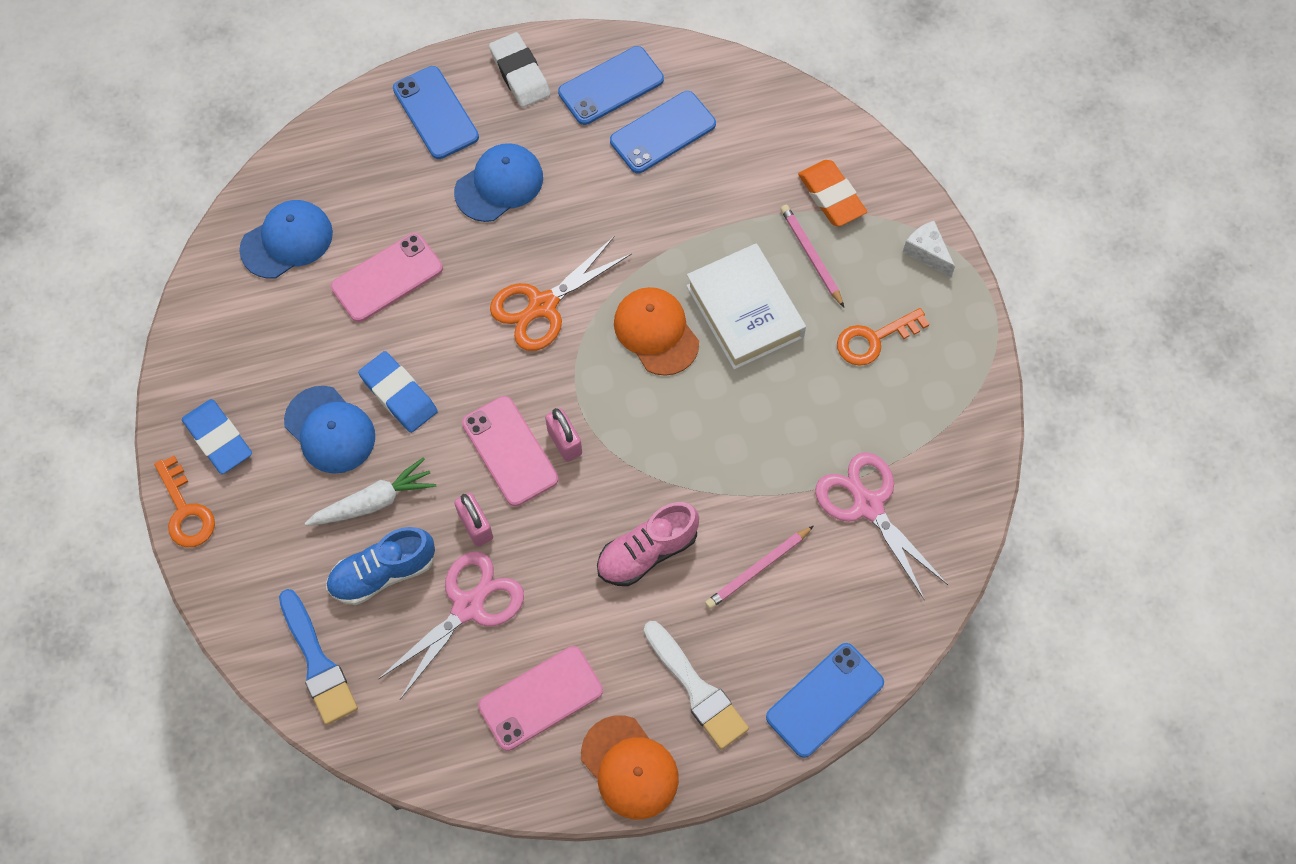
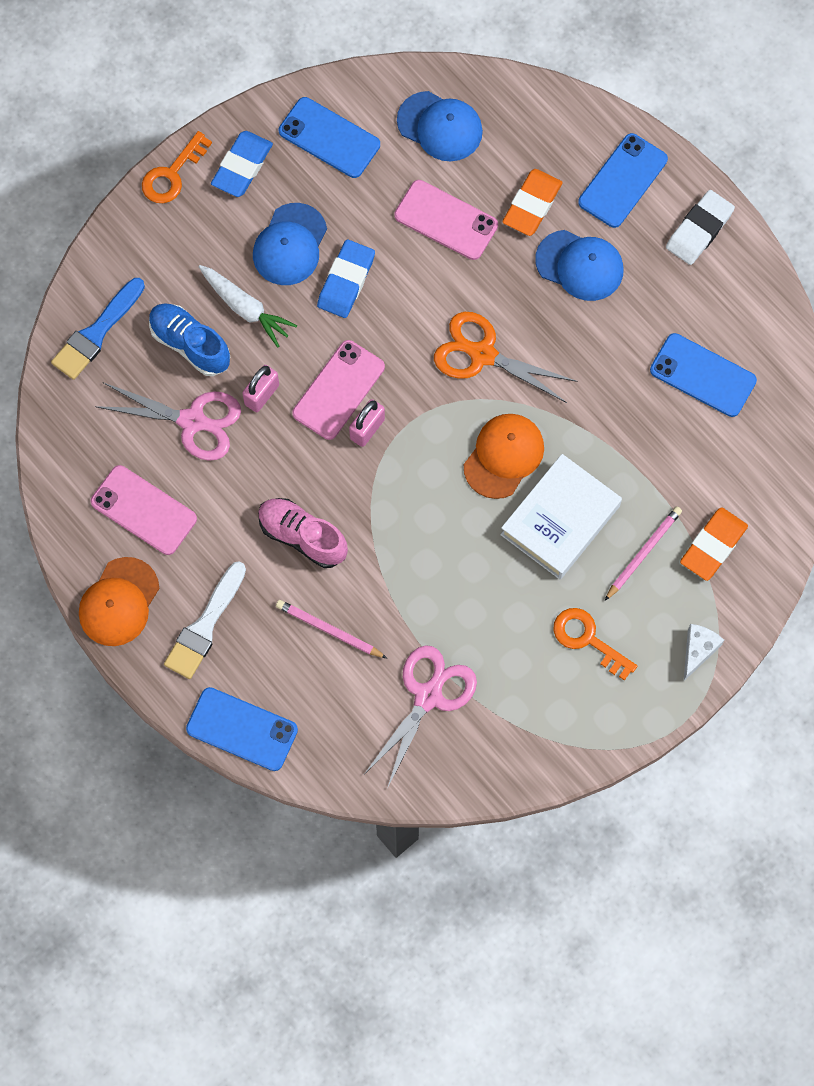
camera: 65 degrees right, 5 degrees up
(415, 197) = (532, 205): none -> orange eraser
(611, 86) = (727, 311): blue phone -> blue phone (329, 138)

